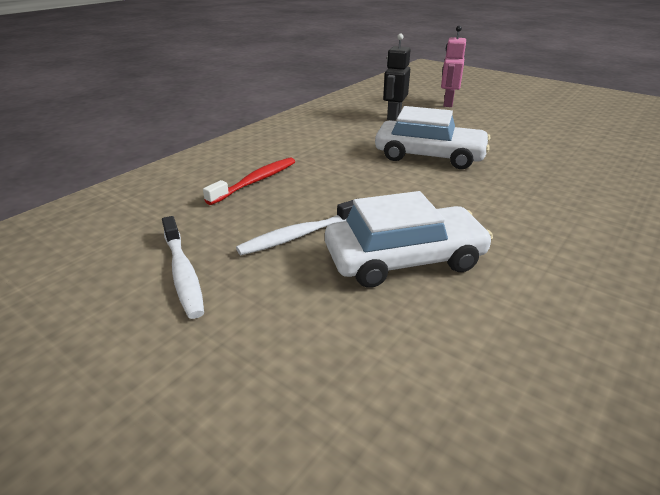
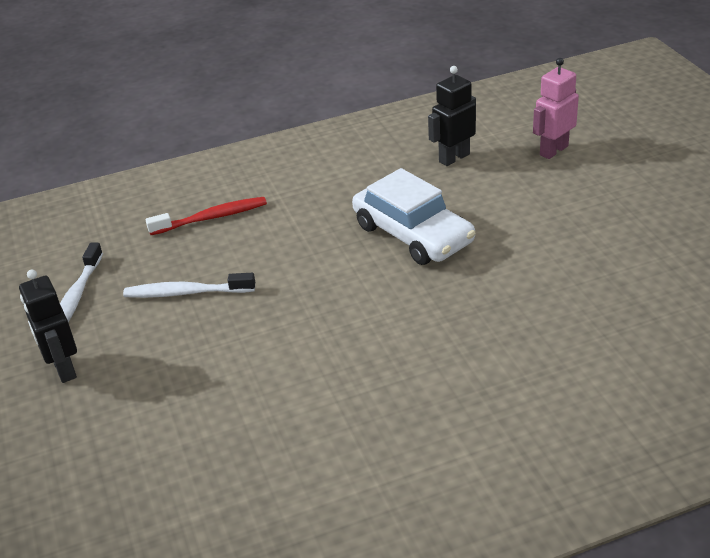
camera: 35 degrees right, 5 degrees up
(242, 343) = (63, 369): none -> black robot
(404, 259) = (238, 346): white car -> none

